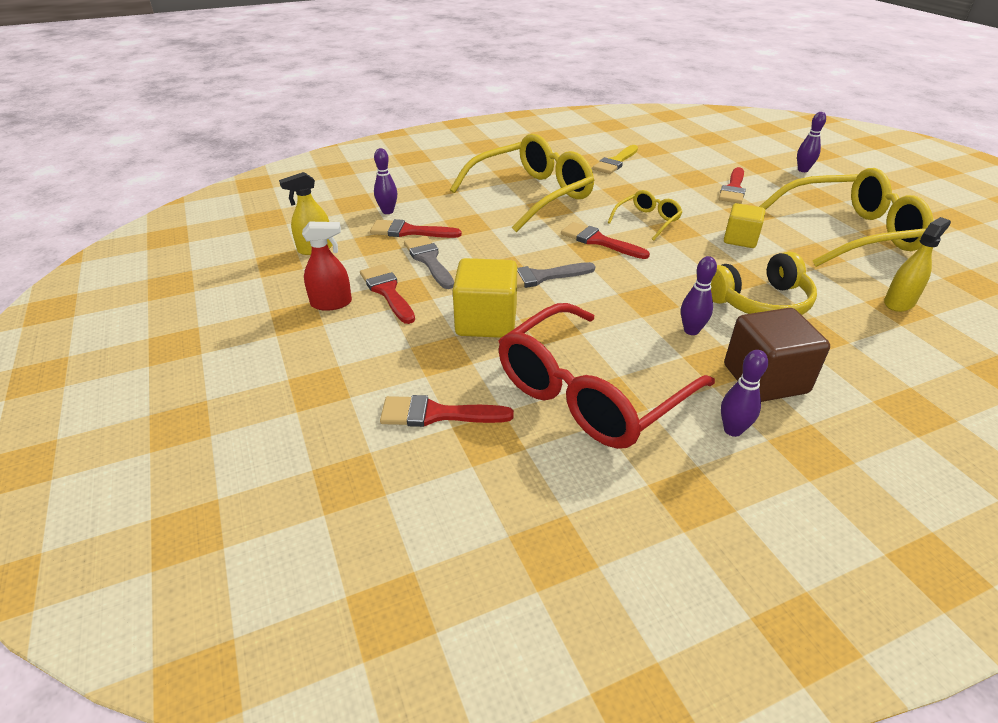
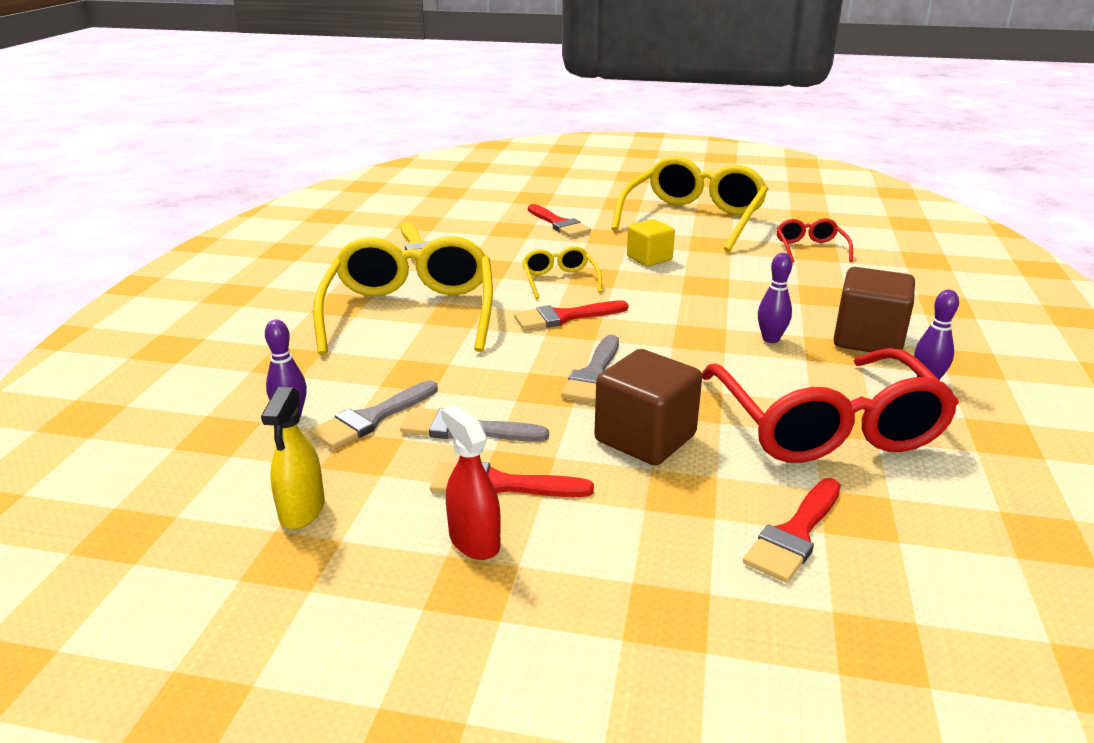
camera: 55 degrees left, 10 degrees down
(331, 303) = (474, 541): red spray bottle -> red spray bottle turned 60 degrees counterclockwise
(409, 231) = (372, 418): red brush -> grey brush
(486, 321) = (645, 438): yellow cube -> brown cube
(760, 302) = (756, 294): yellow headphones -> none
(803, 170) = (570, 188): purple bowling pin -> none
(899, 303) = (810, 249): yellow spray bottle -> red glasses

